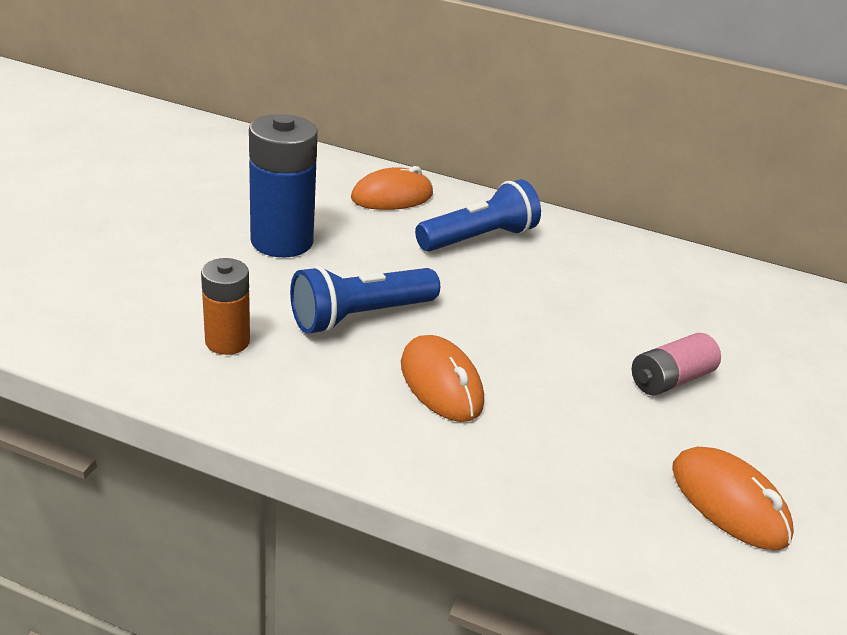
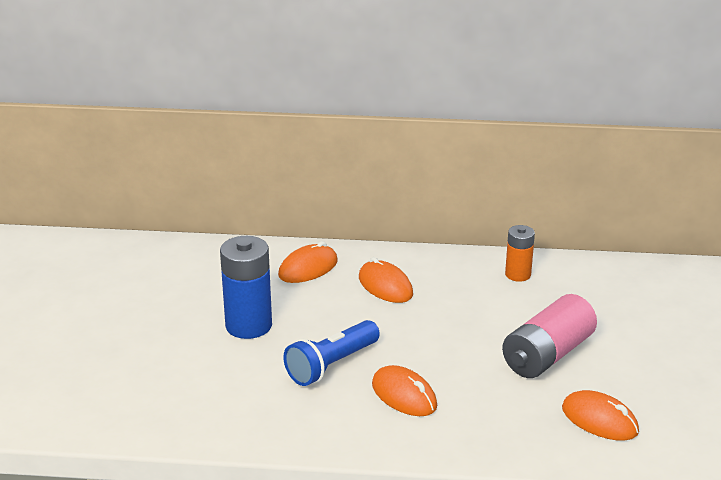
camera: 10 degrees left, 5 degrees down
(227, 341) = (255, 404): orange battery -> orange battery (518, 274)
(478, 238) = (385, 286): blue flashlight -> orange mouse
(669, 379) = (547, 355): pink battery -> pink battery, size x1.70

